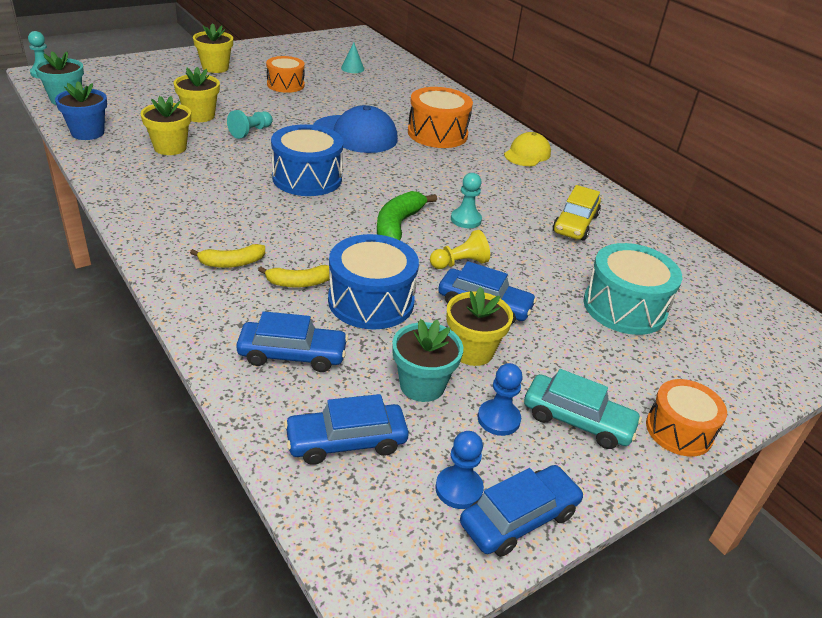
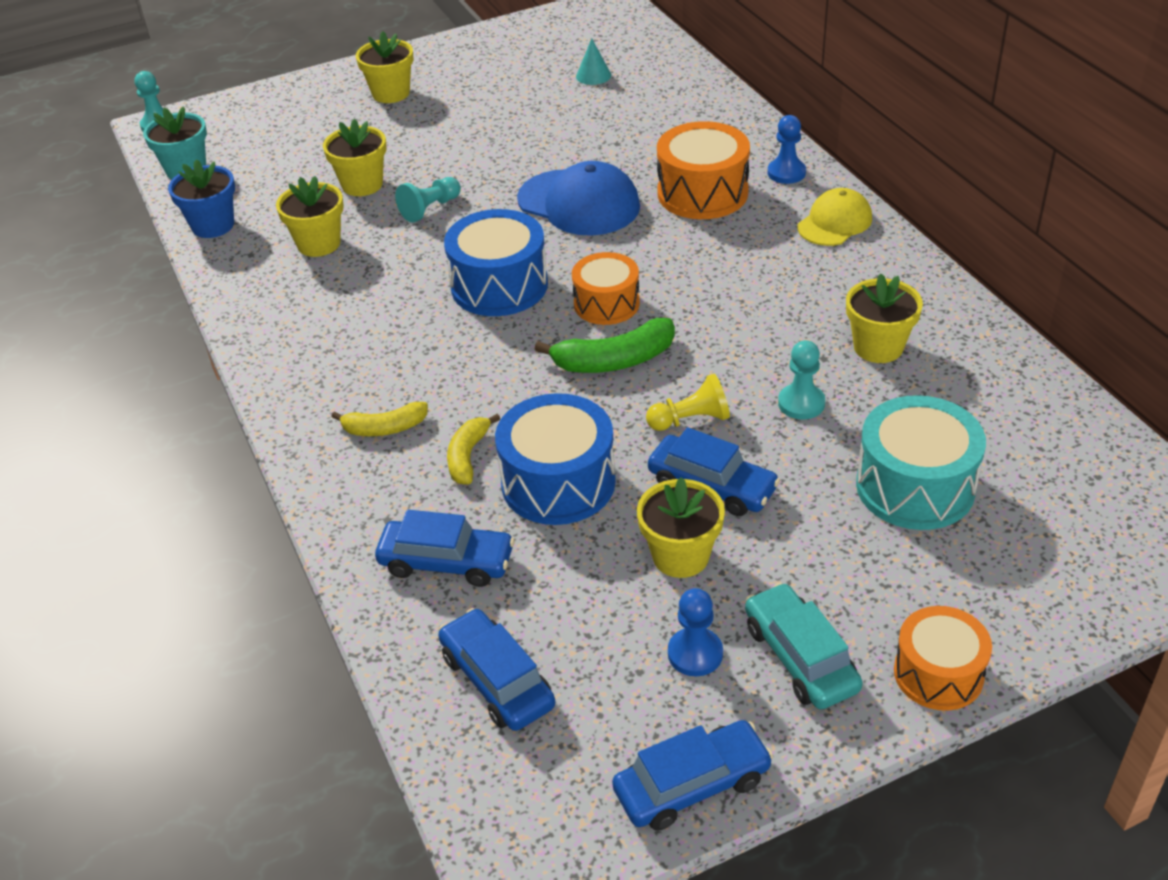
camera: 15 degrees right, 5 degrees up
(285, 85) = (489, 117): orange drum -> orange drum (606, 304)
(299, 283) = (468, 456): yellow banana -> yellow banana turned 105 degrees clockwise
(346, 441) = (497, 680): blue car -> blue car turned 60 degrees clockwise
(398, 225) = (614, 360): green banana -> green banana turned 135 degrees counterclockwise
(422, 385) = (604, 605): turquoise flower pot -> none
(459, 489) = (625, 745): blue pawn -> blue pawn (786, 173)
(466, 219) = (714, 346): turquoise pawn -> turquoise pawn (801, 403)
(575, 224) = (878, 347): yellow car -> yellow flower pot
(577, 420) = (800, 657): turquoise car -> turquoise car turned 150 degrees counterclockwise

